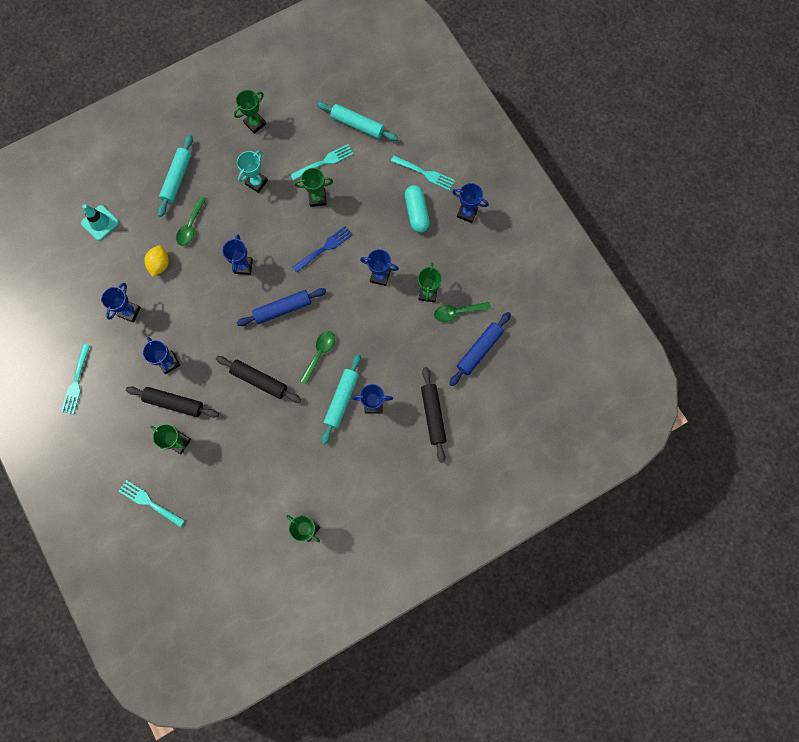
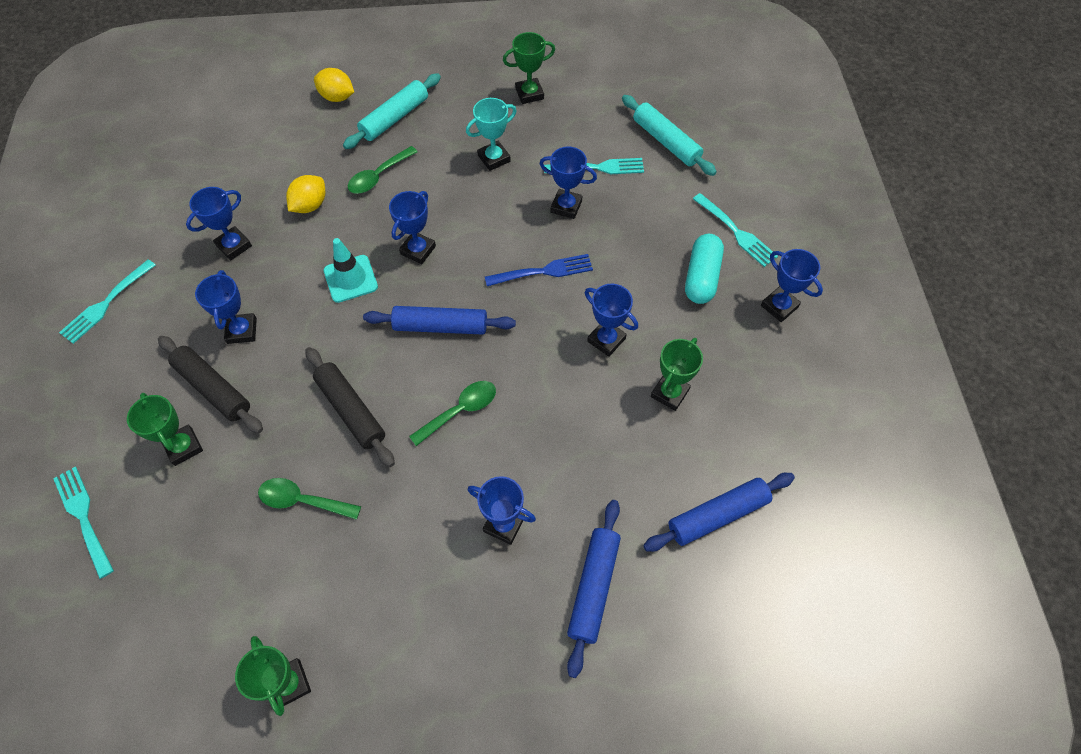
camera: 25 degrees right, 15 degrees down
(100, 223) = (268, 131): turquoise traffic cone -> turquoise traffic cone (350, 279)
(130, 178) = (337, 97): none -> yellow lemon
(317, 198) = (566, 206): green trophy -> blue trophy
(342, 400) = (458, 494): turquoise rolling pin -> none
(433, 415) = (593, 587): black rolling pin -> blue rolling pin
(457, 312) = (705, 440): green spoon -> green spoon (302, 500)

